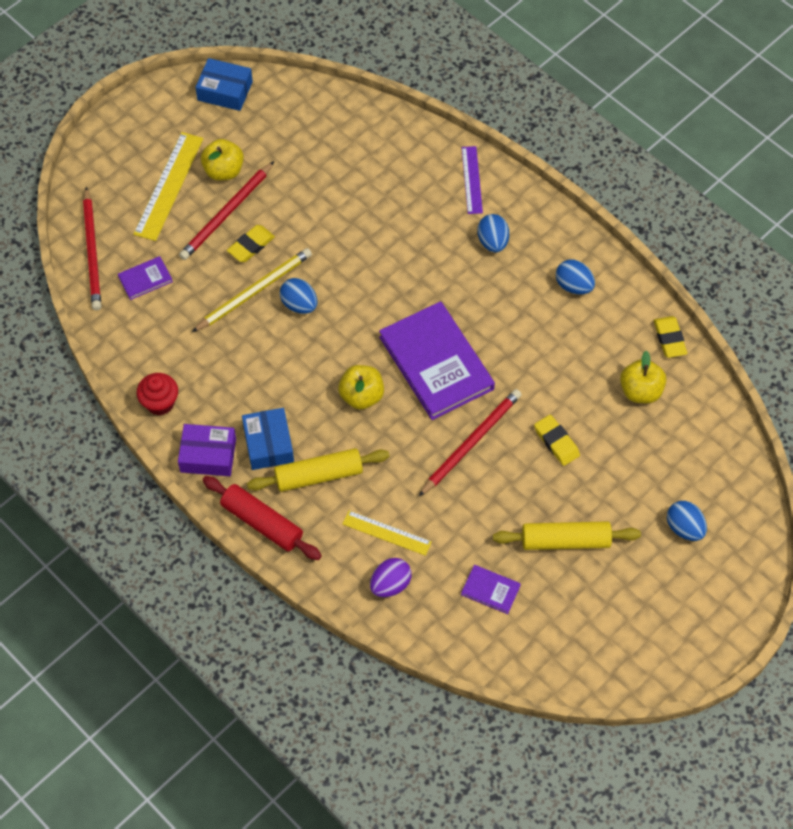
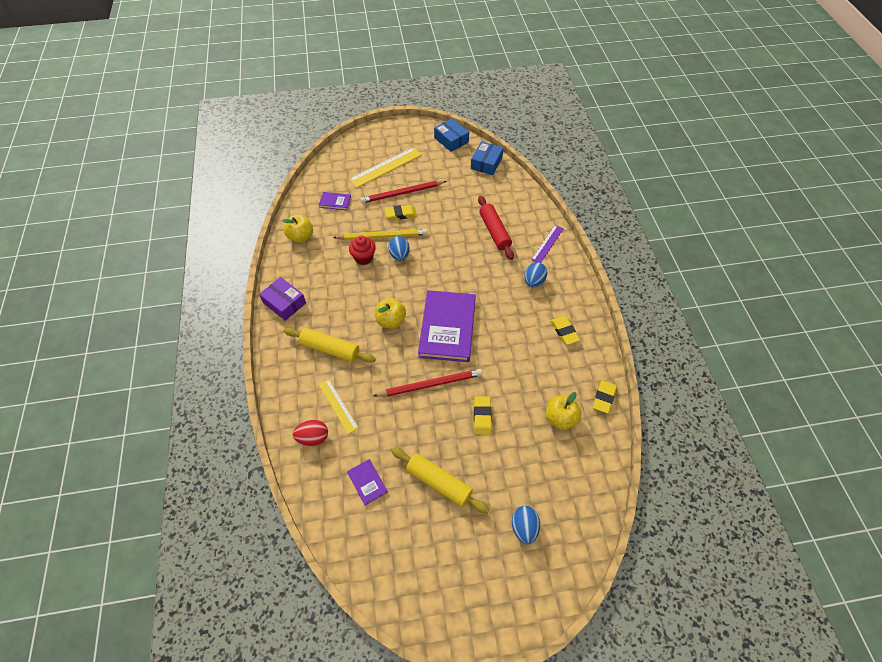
camera: 35 degrees right, 5 degrees down
(92, 252) = (322, 177): red pencil -> none
(160, 403) = (286, 263): red cupcake -> red cupcake (363, 258)
(223, 171) = (418, 174): yellow apple -> yellow apple (301, 237)
(262, 523) = (278, 355): red rolling pin -> red rolling pin (494, 232)
(268, 444) = (319, 316): blue box -> blue box (486, 163)
(390, 584) = (313, 438): purple egg -> red egg
(573, 286) = (564, 332): blue egg -> yellow eraser

